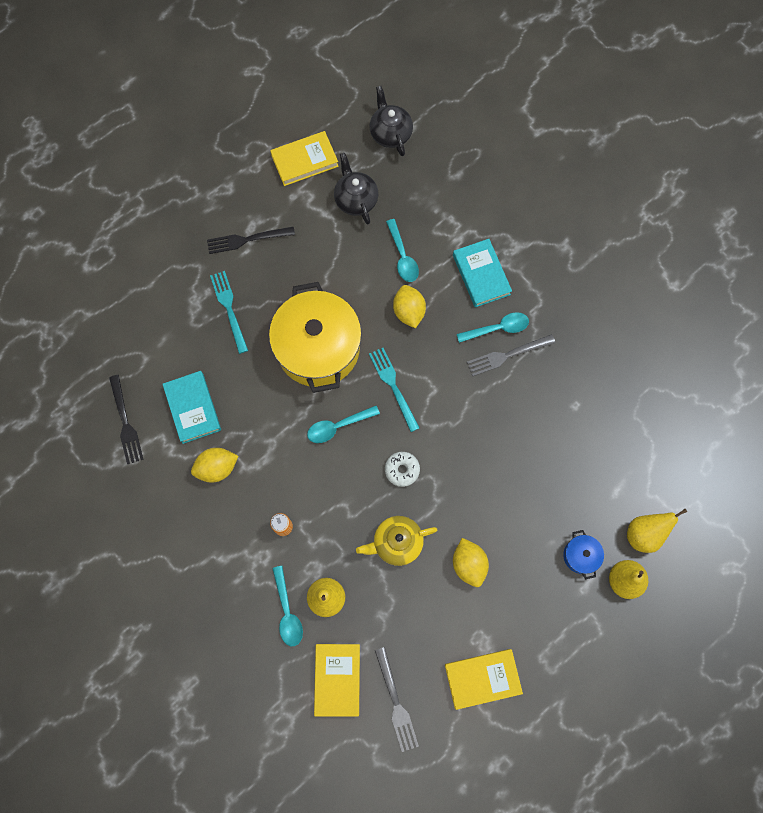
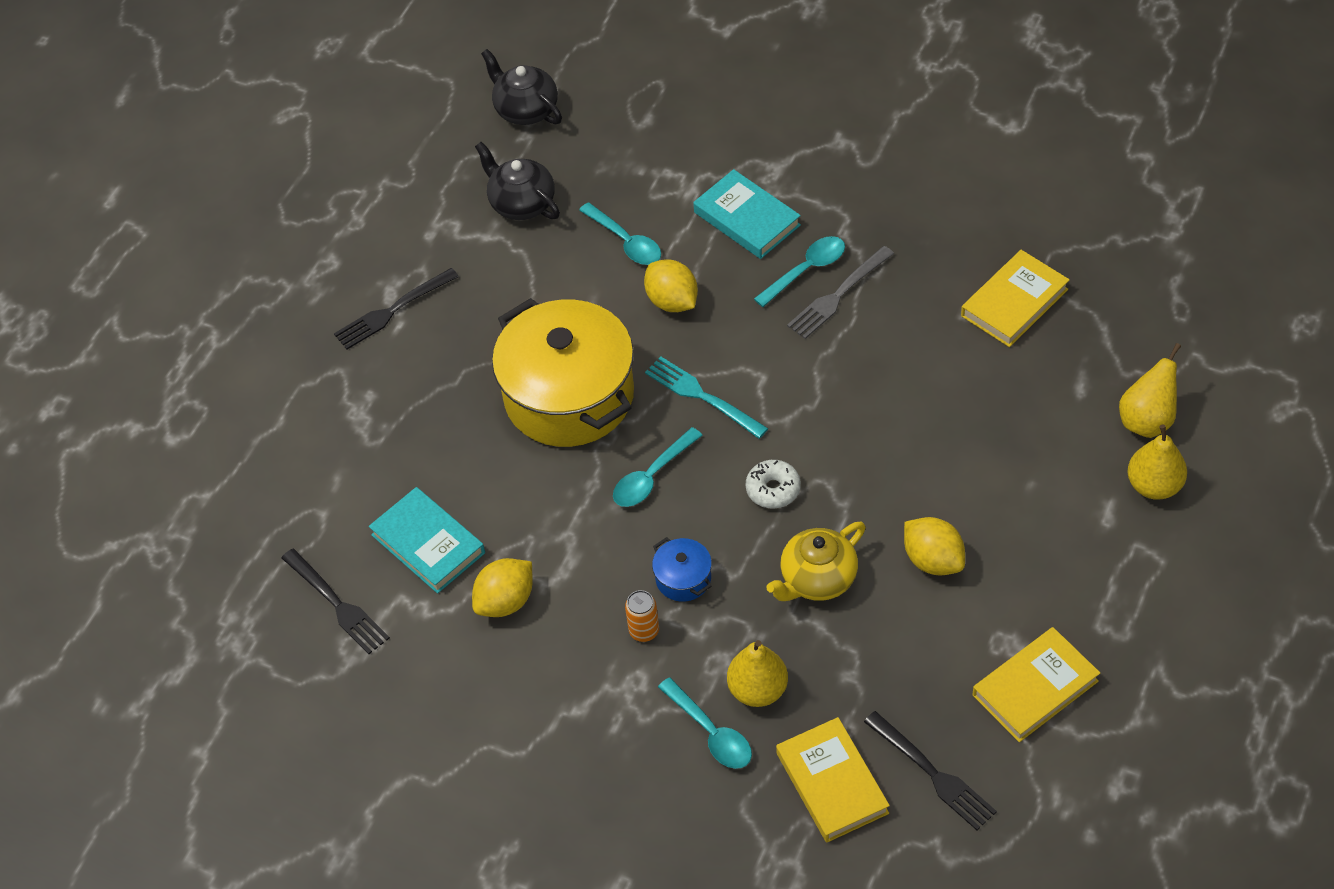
camera: 20 degrees left, 20 degrees down
(229, 309) = (413, 402): turquoise fork -> none
(304, 161) = (422, 187): yellow book -> yellow book (1014, 302)
(396, 702) = (932, 773): grey fork -> black fork
(580, 555) = (1078, 483): blue pot -> blue pot (683, 578)

